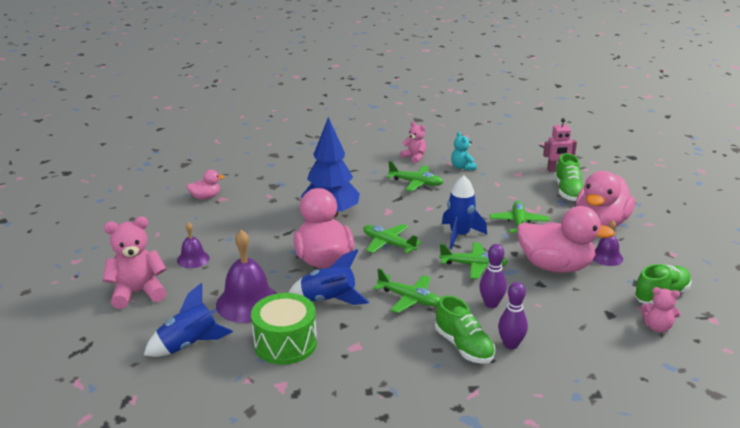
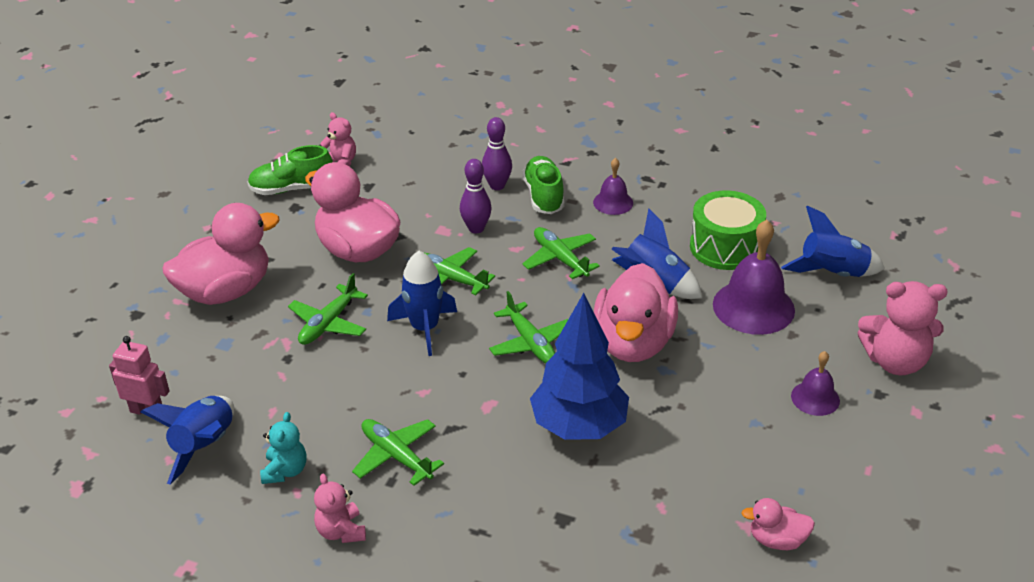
camera: 155 degrees left, 10 degrees up
(511, 166) = (204, 446): none -> blue rocket
(568, 191) = (192, 359): green shoe -> none
(606, 257) = (284, 245): purple bell -> purple bell (613, 202)

